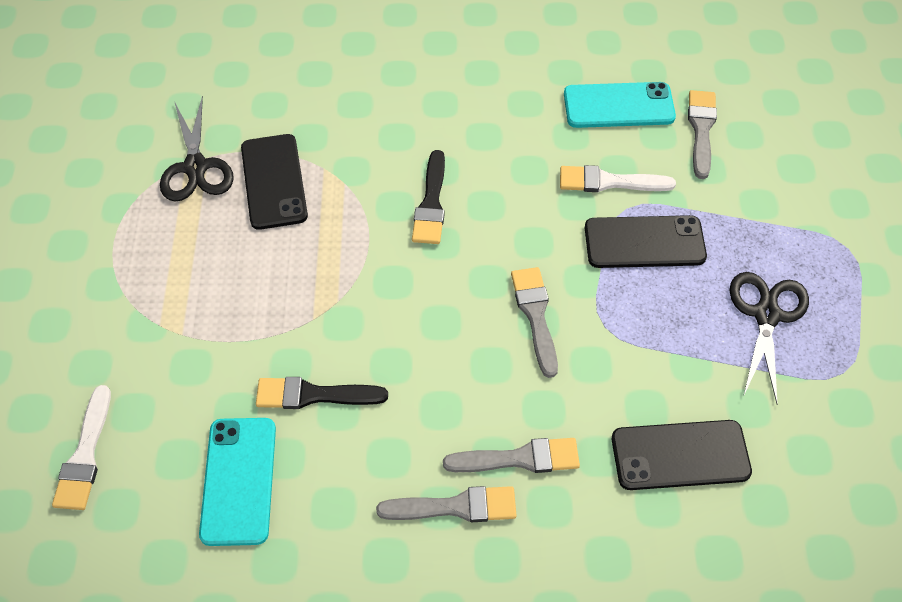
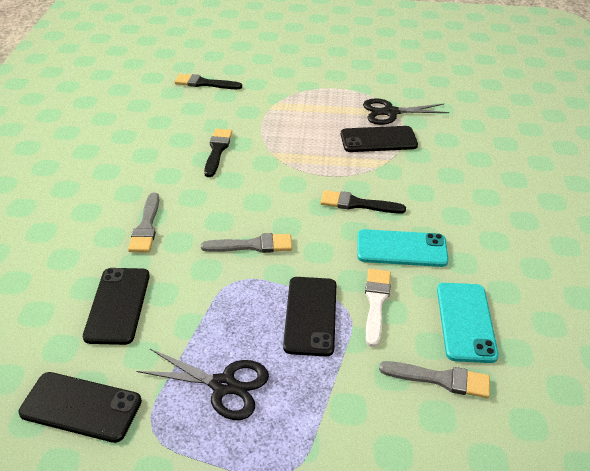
camera: 95 degrees right, 15 degrees down
(85, 455) = (204, 83): white brush -> black brush
(239, 481) = (173, 125): turquoise phone -> turquoise phone (401, 249)
(455, 507) = (125, 198): grey brush -> none
(839, 452) = (81, 407): none -> black phone

